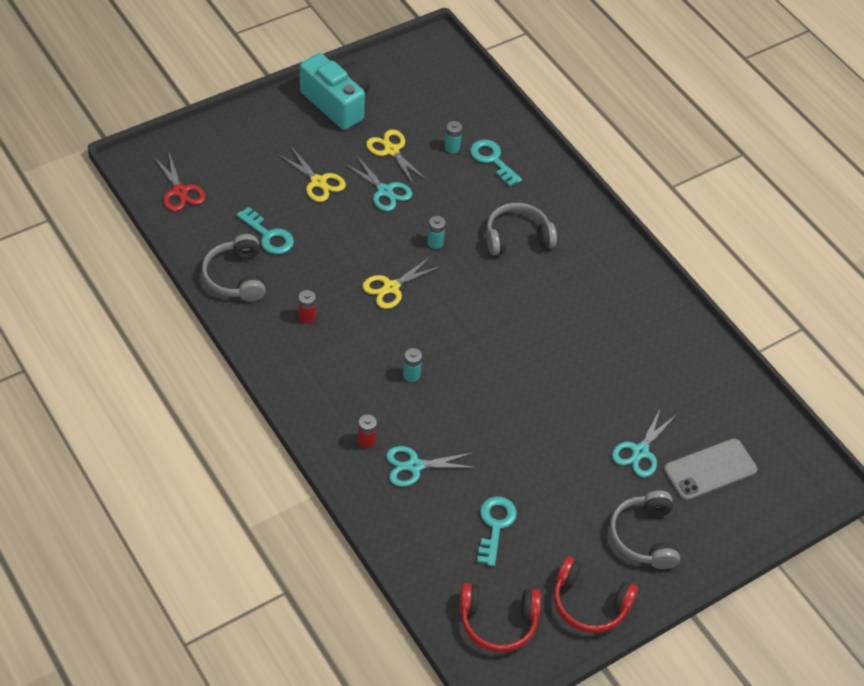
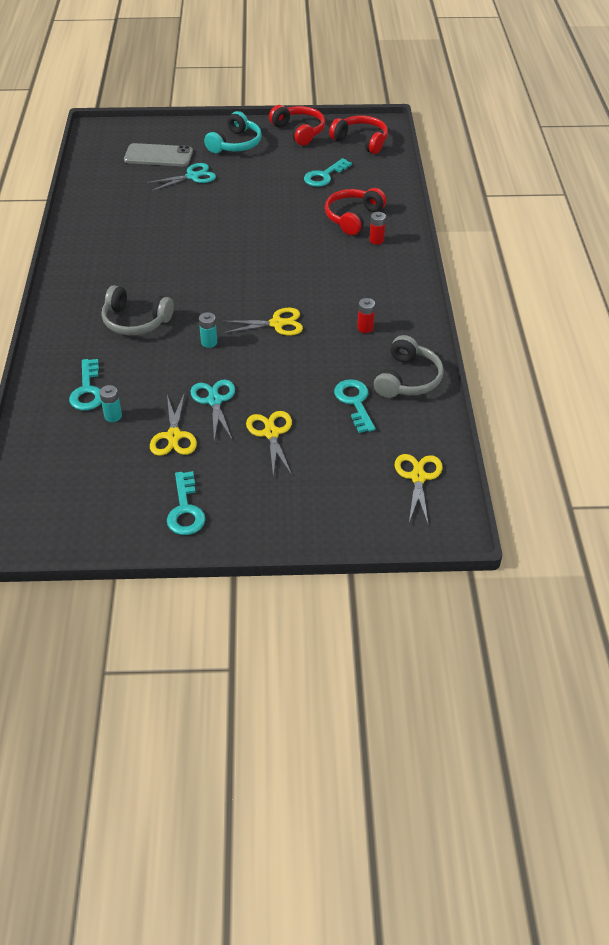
camera: 145 degrees left, 5 degrees down
(180, 191) = (418, 477): red scissors -> yellow scissors
(337, 103) = (185, 510): turquoise camera -> turquoise key
(411, 375) = (311, 264): turquoise battery -> none
(414, 466) = (352, 217): turquoise scissors -> red headphones
(644, 536) = (235, 144): grey headphones -> turquoise headphones

